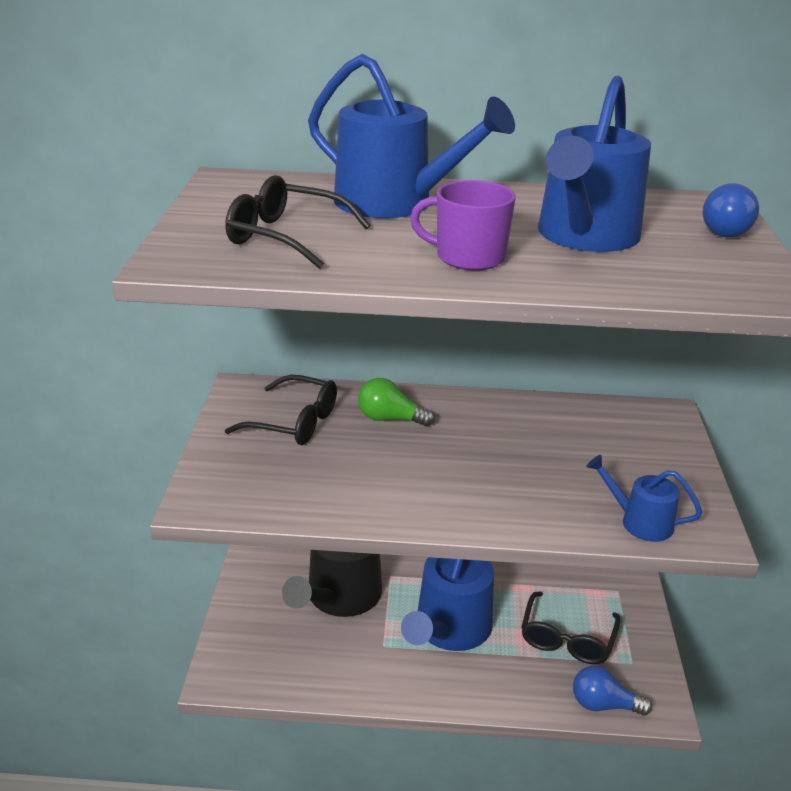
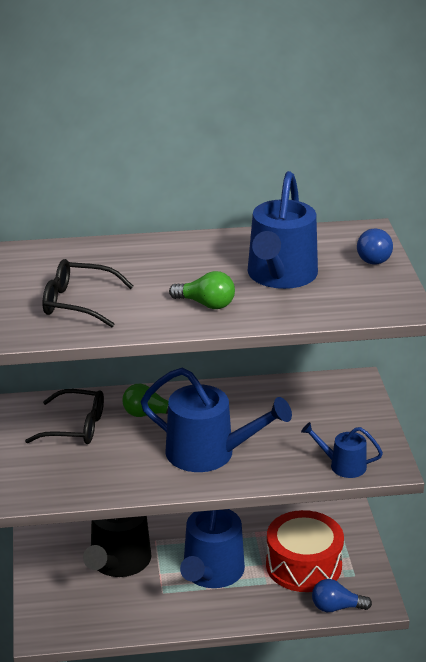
camera: 10 degrees left, 0 degrees up
(394, 203) = (142, 262): blue watering can -> blue watering can (209, 453)
(468, 257) = (206, 304): purple mug -> green light bulb
(567, 638) = (303, 565): black glasses -> red drum

